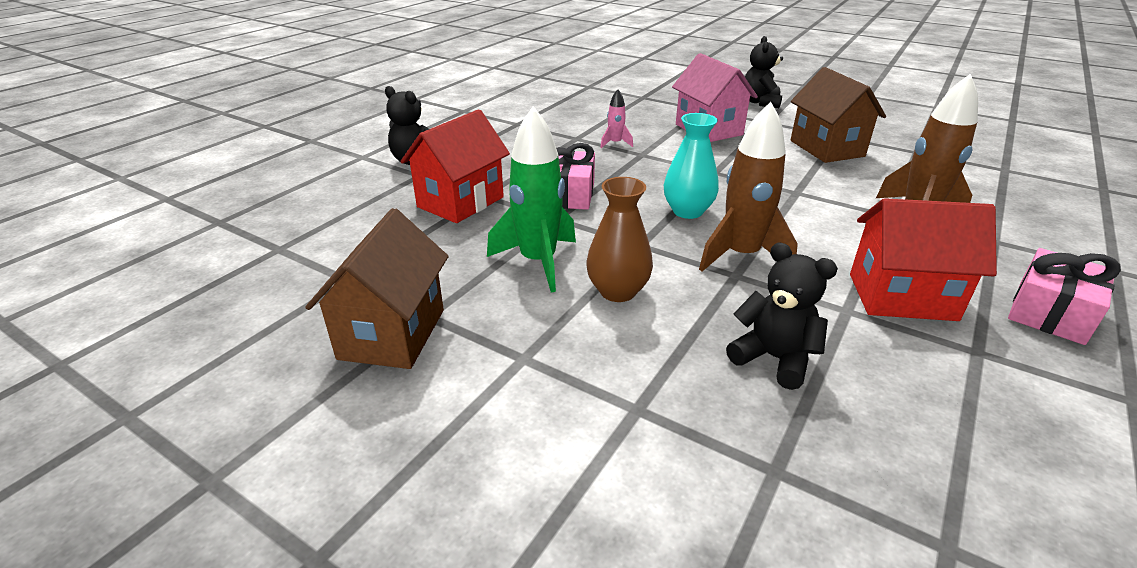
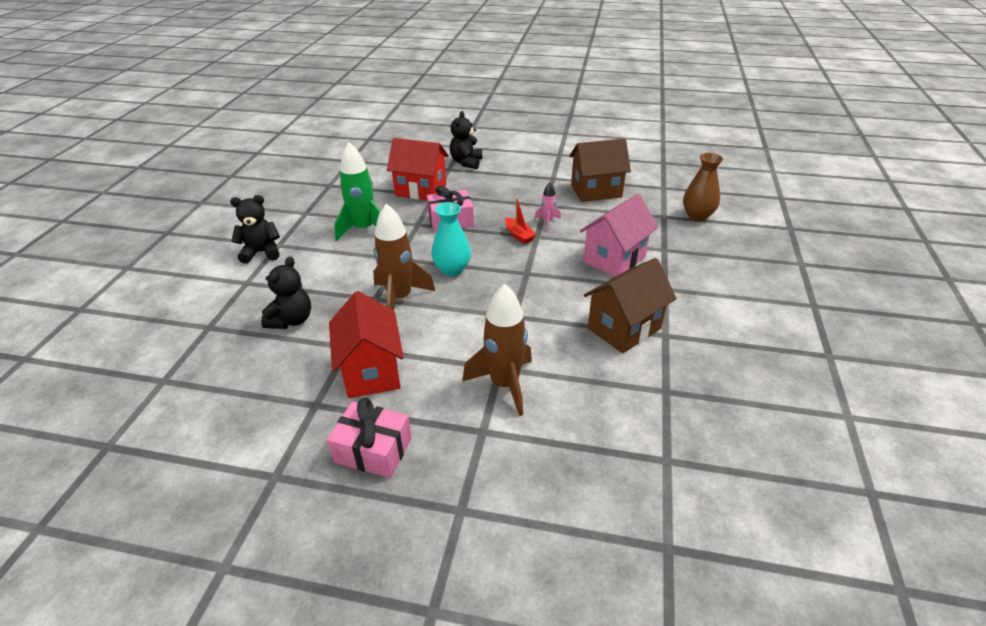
camera: 70 degrees right, 5 degrees up
(392, 334) = (289, 208): brown house -> brown house (596, 191)
(617, 291) = (342, 260): brown vase -> brown vase (697, 215)
(634, 162) = (519, 235): none -> red boat
(760, 102) = (717, 280): black teddy bear -> black teddy bear (262, 252)

